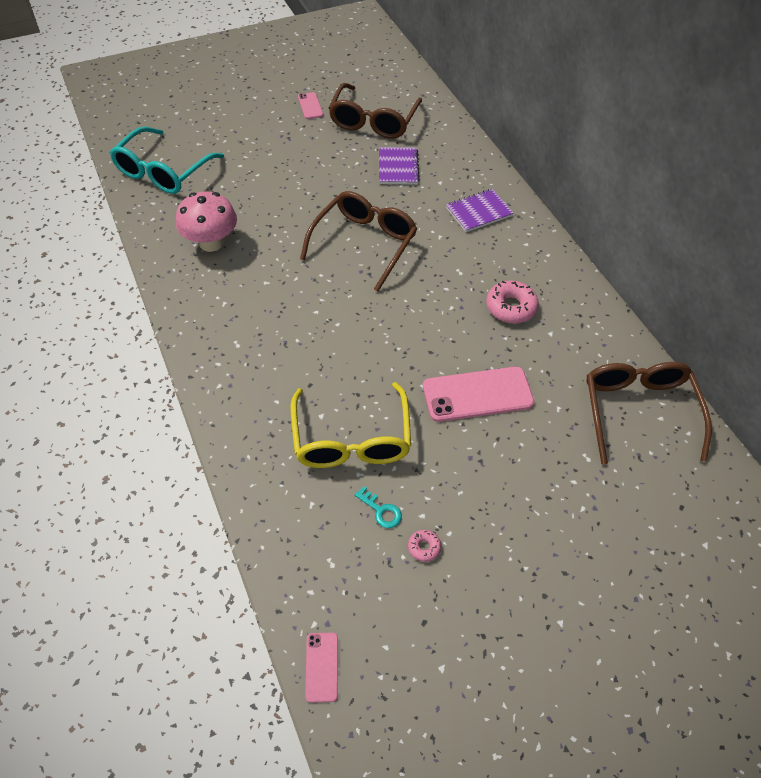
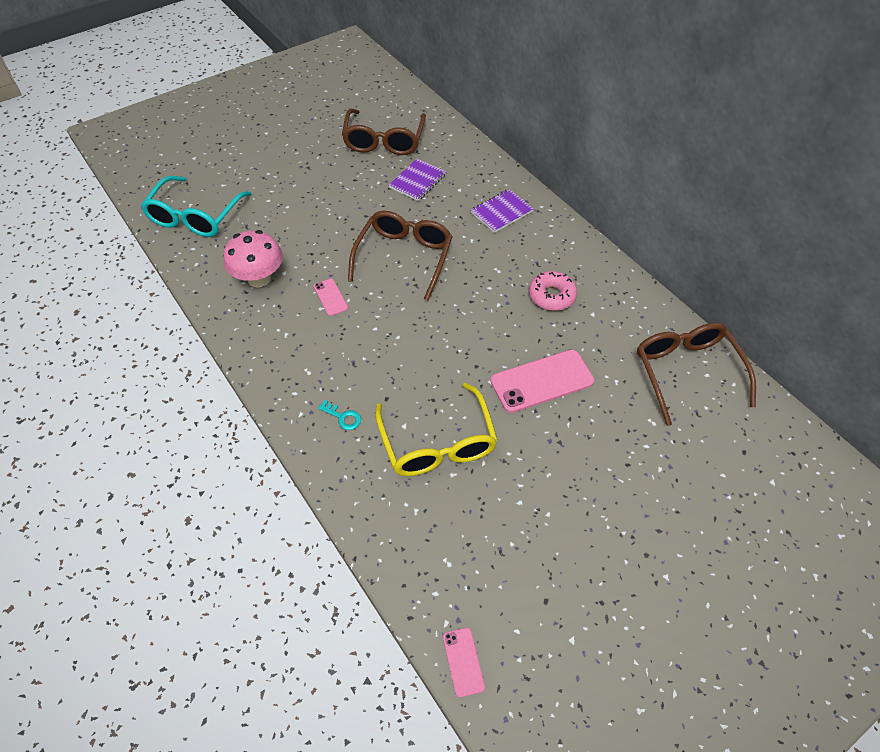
camera: 10 degrees left, 0 degrees up
(310, 106) = (321, 134): pink phone -> pink phone (330, 297)
(381, 511) = (481, 505): turquoise key -> turquoise key (343, 417)
(398, 167) = (417, 181): purple notebook -> purple notebook turned 45 degrees clockwise
(424, 547) = (528, 531): pink donut -> none

